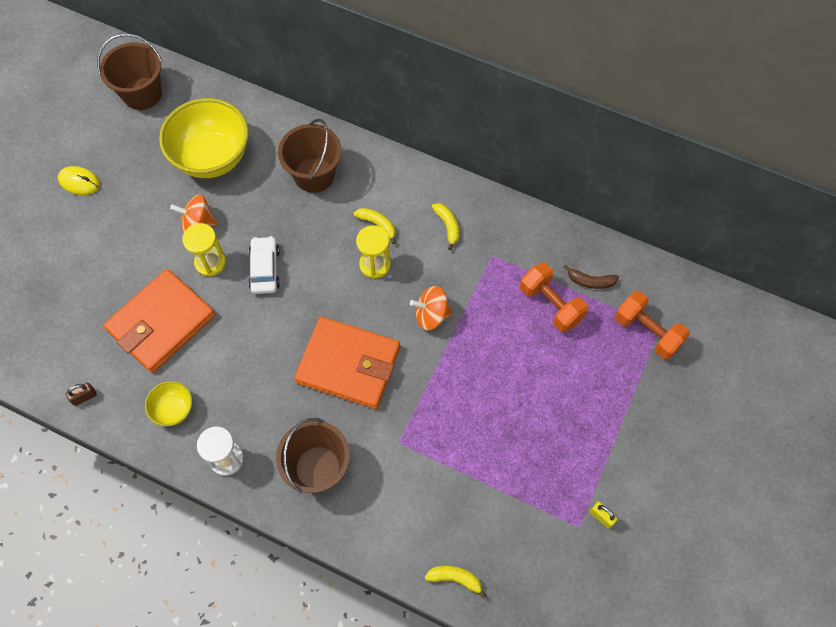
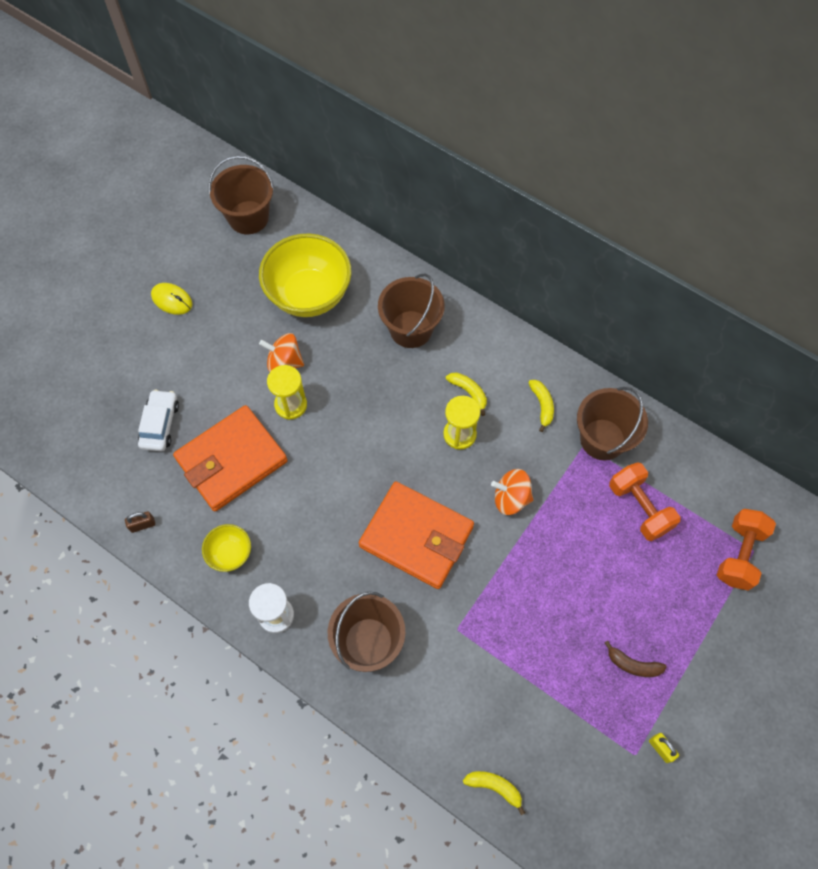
camera: 10 degrees right, 0 degrees up
(265, 269) = (345, 421): white car -> white car (160, 424)
(508, 248) = (602, 439): none -> brown bucket
(590, 281) = (686, 489): brown banana -> brown banana (633, 664)
(647, 332) = (739, 554): orange dumbbell -> orange dumbbell turned 60 degrees clockwise

